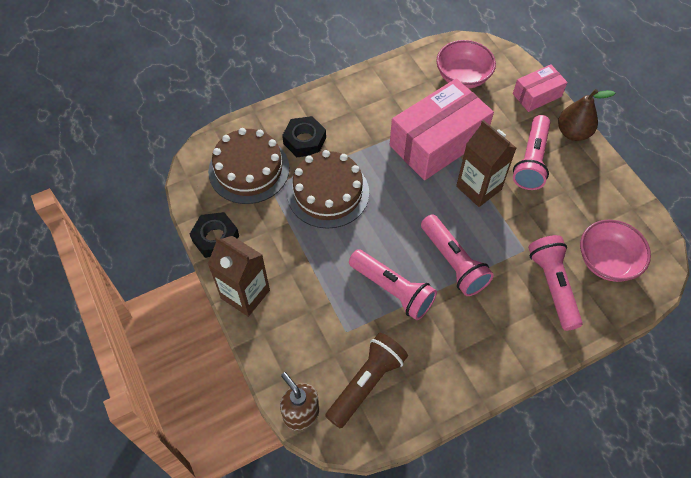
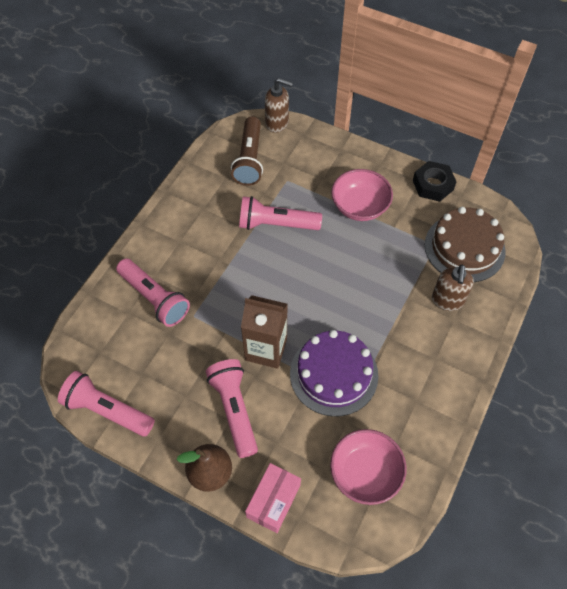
camera: 145 degrees right, 0 degrees up
(245, 294) = (375, 163): brown carton -> none
(304, 140) = (447, 300): black nut -> brown soap dispenser
(328, 192) = (386, 267): brown cake -> none
(437, 142) = (334, 374): pink box -> purple cake
(453, 262) = (245, 271): pink flashlight -> pink flashlight (107, 410)
(607, 261) = (118, 347): pink bowl -> pink bowl (360, 206)

